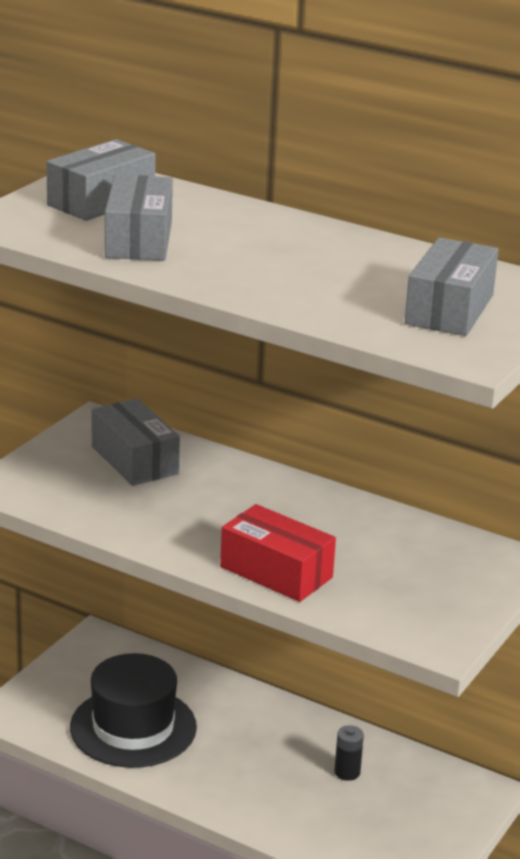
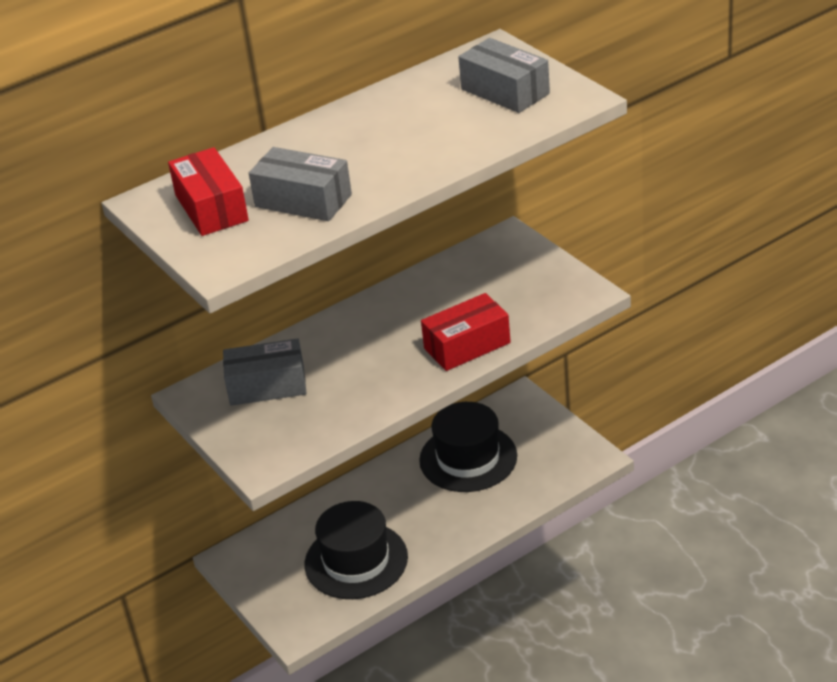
camera: 60 degrees left, 10 degrees up
(101, 201) = (211, 208): grey box -> red box
(347, 772) = (468, 458): black battery -> black hat

